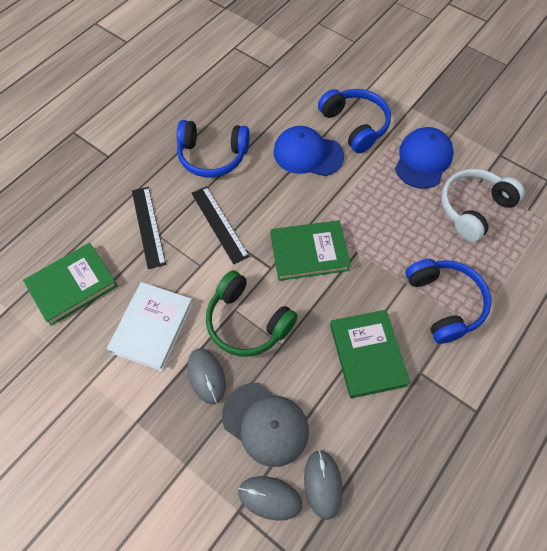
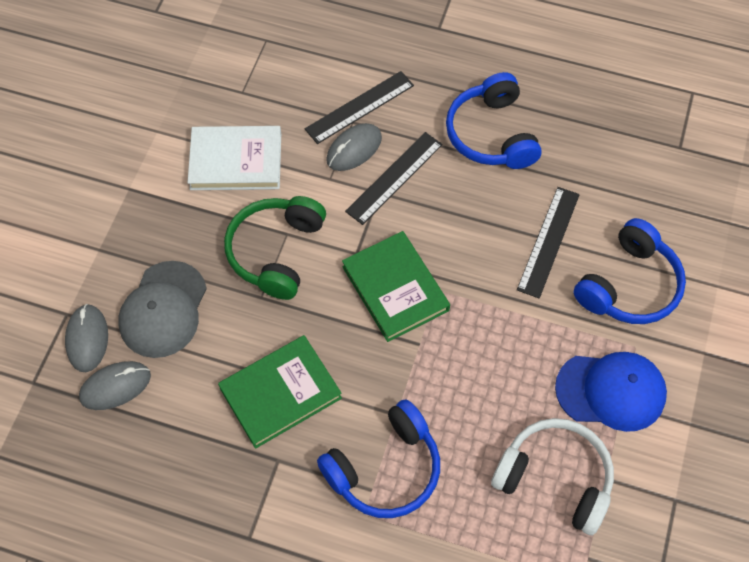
camera: 70 degrees right, 0 degrees up
(72, 285) = (257, 68): green book -> none
(206, 376) = (198, 234): grey mouse -> grey mouse (354, 149)
(308, 154) = (548, 241): blue cap -> black ruler

